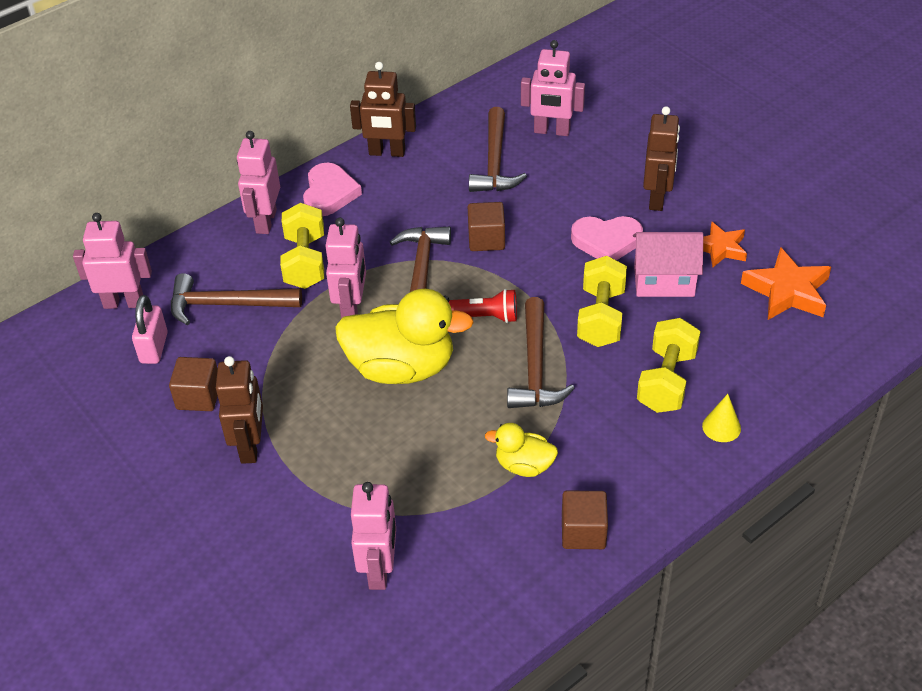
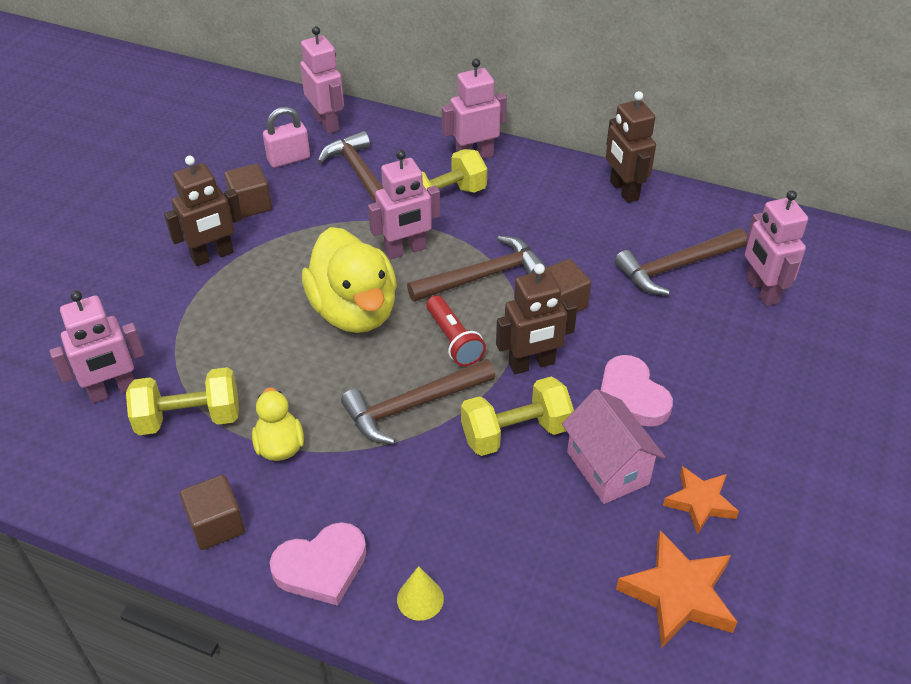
camera: 60 degrees right, 0 degrees up
(329, 193) = (539, 178): pink heart -> pink heart (321, 567)
(657, 198) = (734, 415): brown robot -> brown robot (532, 364)
(666, 381) = (459, 523): yellow dumbbell -> yellow dumbbell (189, 418)

